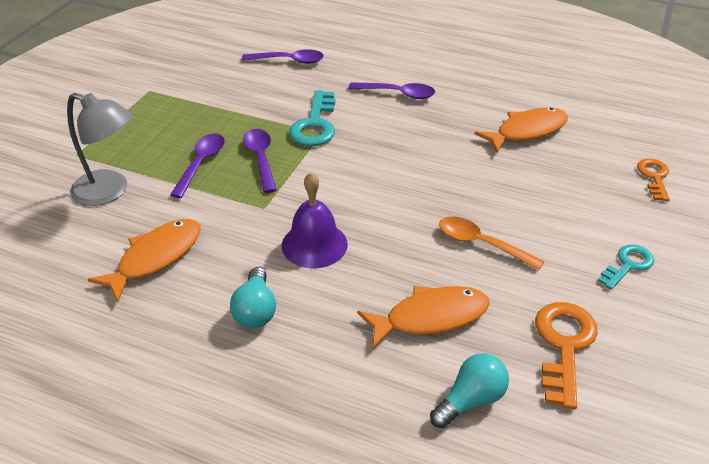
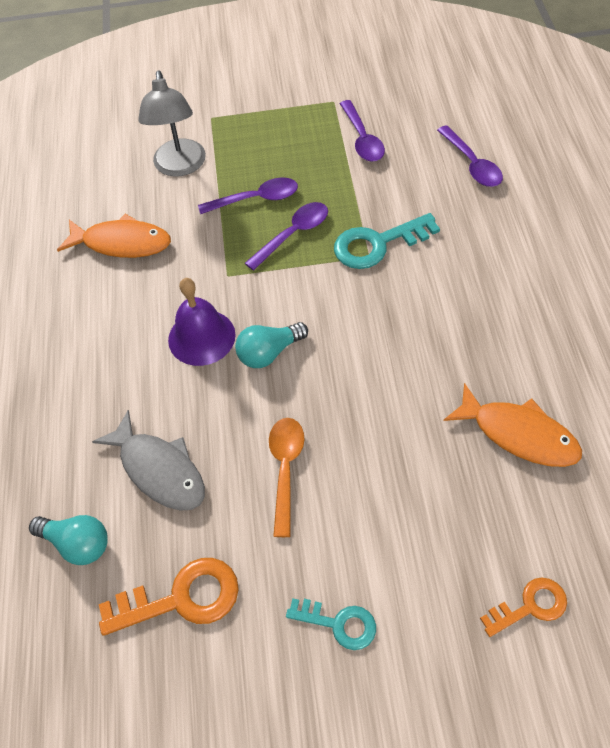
camera: 65 degrees right, 15 degrees up
(255, 310) = (100, 340): turquoise light bulb -> turquoise light bulb (269, 353)
(398, 94) = (491, 282): purple spoon -> purple spoon (362, 139)
(430, 317) = (159, 470): orange fish -> grey fish

